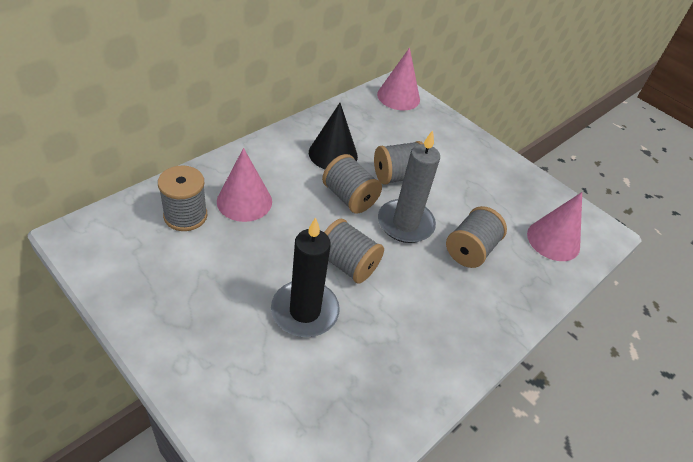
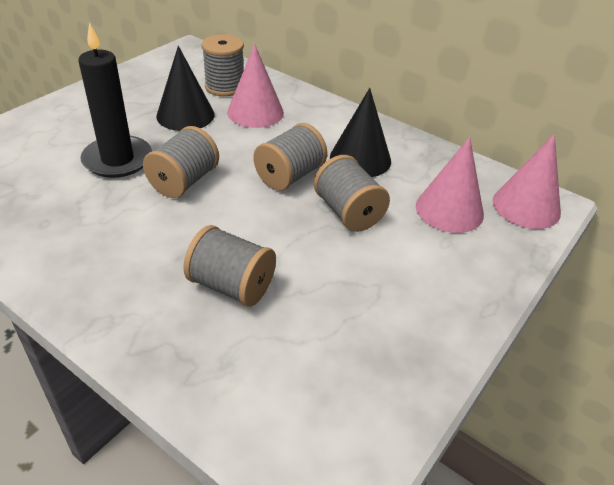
camera: 85 degrees right, 5 degrees down
(234, 253) = (185, 115): none -> black cone
(405, 223) = (262, 222): grey candle -> none
(553, 240) = (282, 395): pink cone -> pink cone (449, 210)

